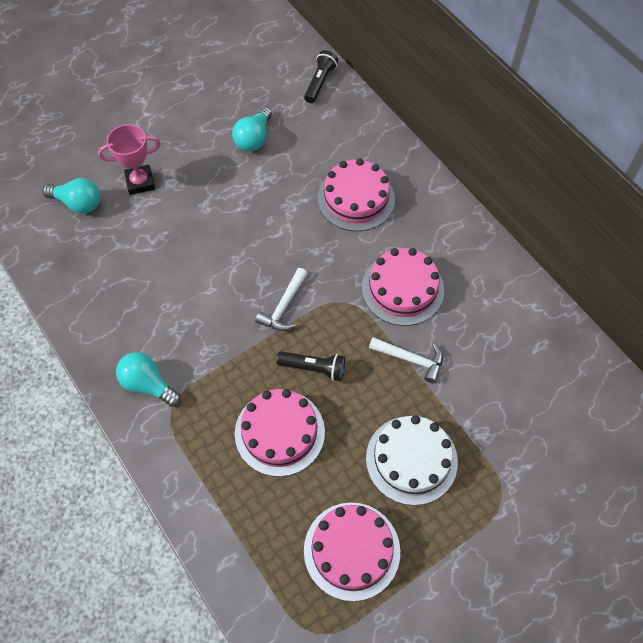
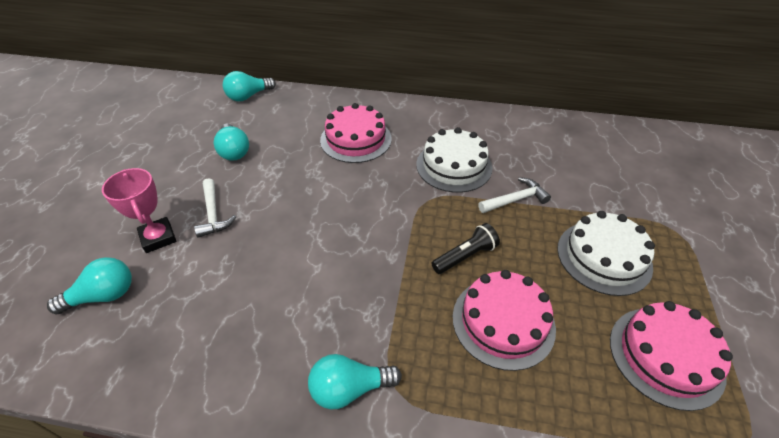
camera: 45 degrees left, 15 degrees down
(140, 182) = (158, 238): pink trophy -> pink trophy turned 60 degrees counterclockwise
(283, 307) = (390, 234): white hammer -> white hammer (213, 214)
(320, 82) = (248, 96): black flashlight -> turquoise light bulb
(402, 289) = (454, 166): pink cake -> white cake

